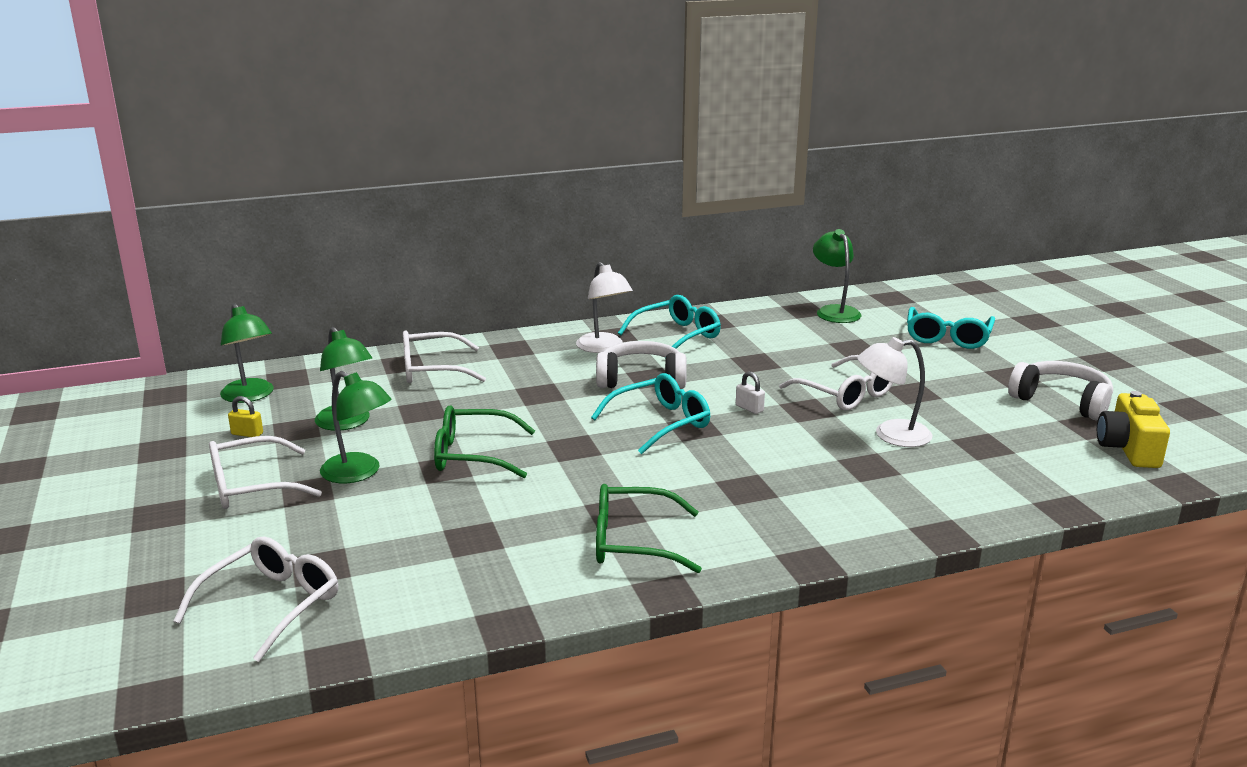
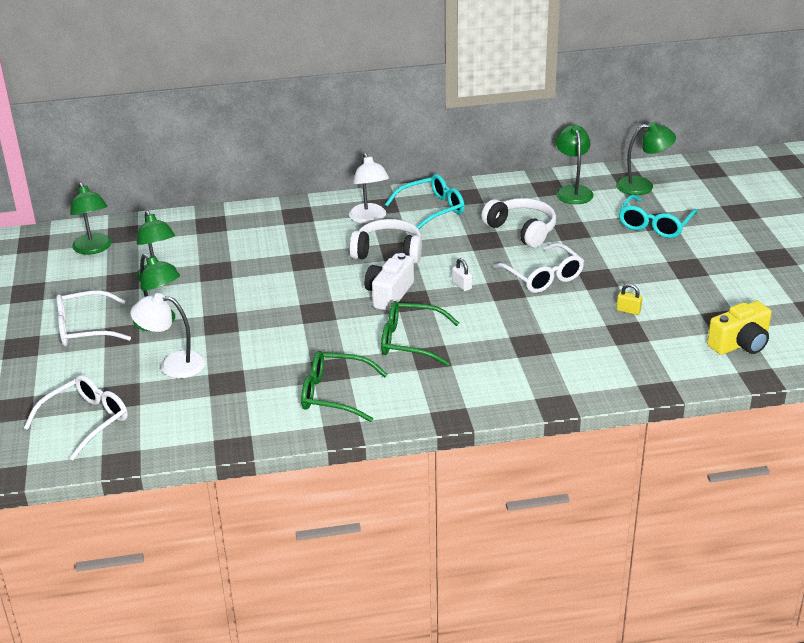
camera: 10 degrees right, 10 degrees up
(247, 434) = (87, 283): yellow padlock -> yellow padlock (628, 310)
(431, 370) = (231, 232): white glasses -> none
(472, 455) = (243, 313): green glasses -> green glasses (410, 341)
(661, 423) = (389, 294): turquoise glasses -> white camera
(891, 435) = (560, 318): white lamp -> white lamp (173, 365)
(911, 303) = (643, 186): none -> green lamp
(1061, 401) = (713, 296): white headphones -> white headphones (522, 230)
(1128, 449) = (740, 344): yellow camera -> yellow camera turned 135 degrees counterclockwise

